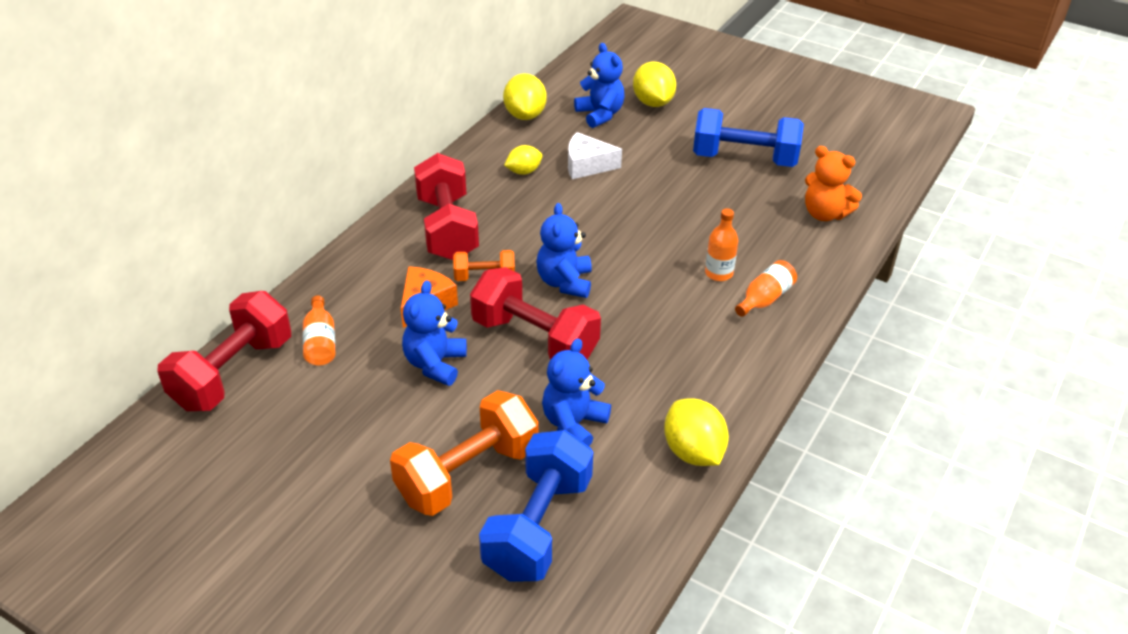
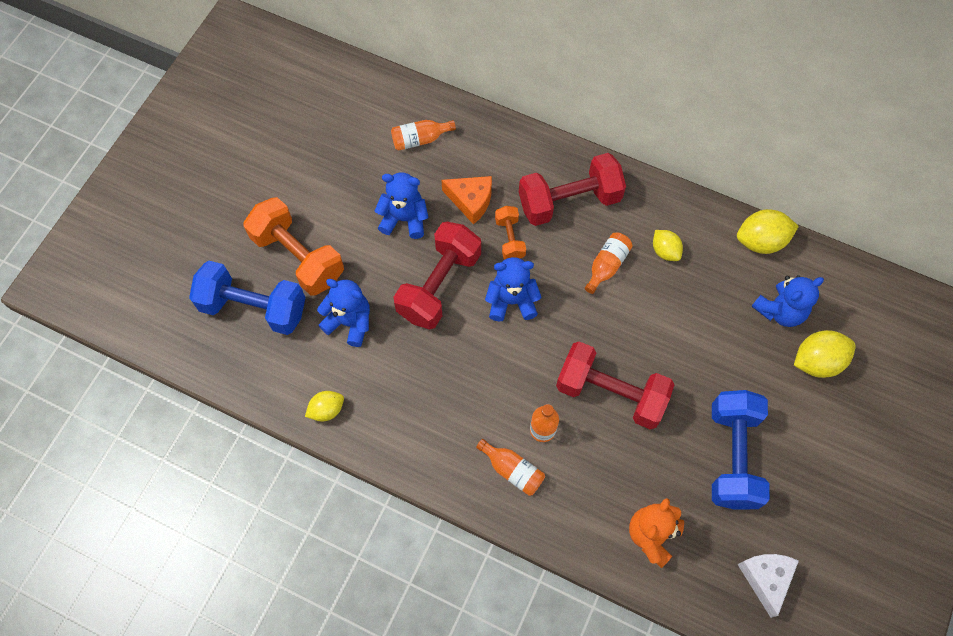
camera: 85 degrees right, 25 degrees up
(233, 373) = (383, 93): red dumbbell -> red dumbbell (610, 393)
(533, 210) = (606, 266): none -> orange bottle
(587, 165) = (687, 305): white cheese -> white cheese (766, 578)
(693, 452) = (327, 410): yellow lemon -> yellow lemon, size x0.63

